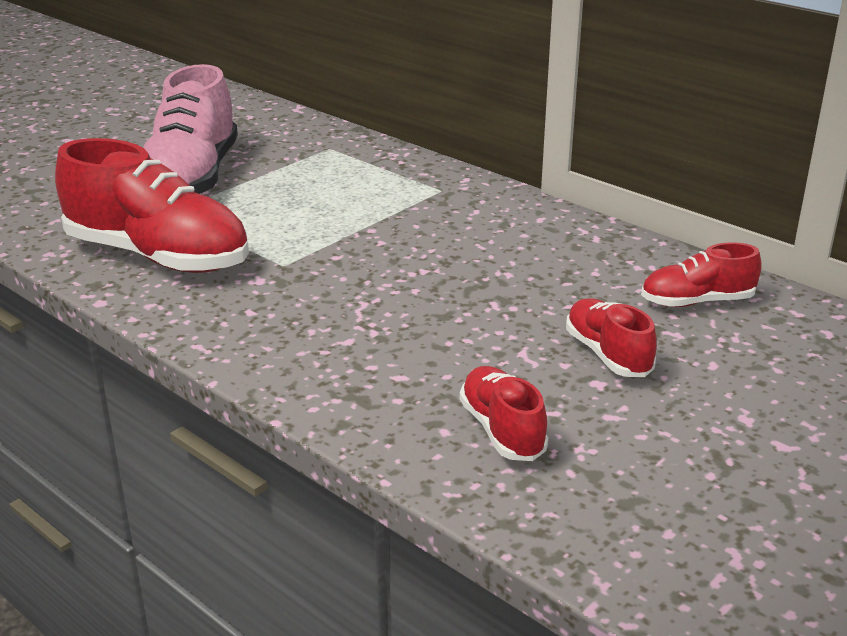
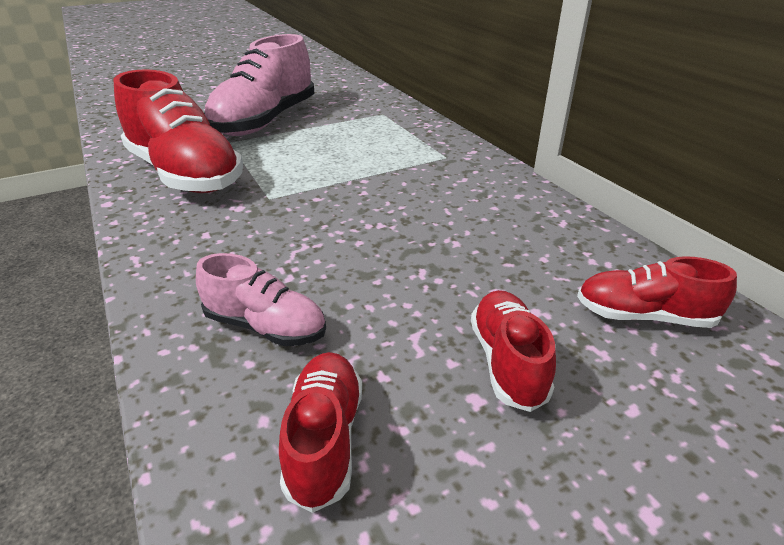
camera: 20 degrees right, 5 degrees up
(388, 372) = (266, 326): none -> pink shoe

